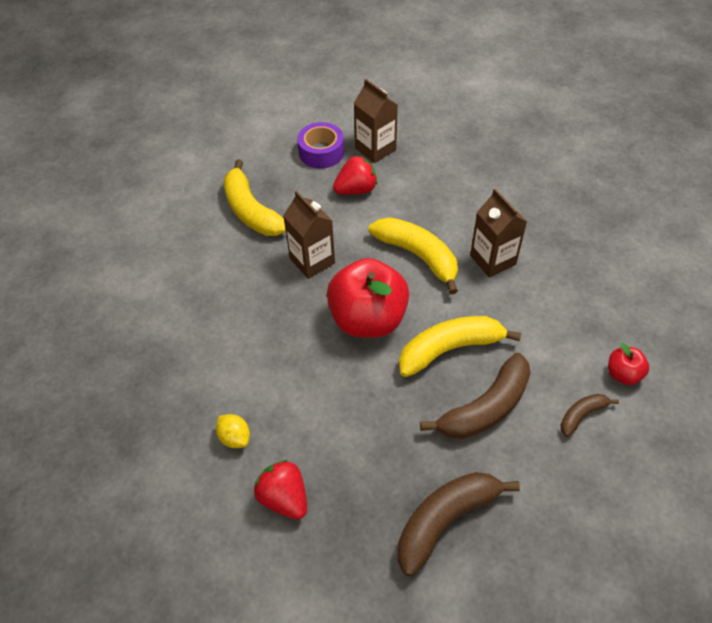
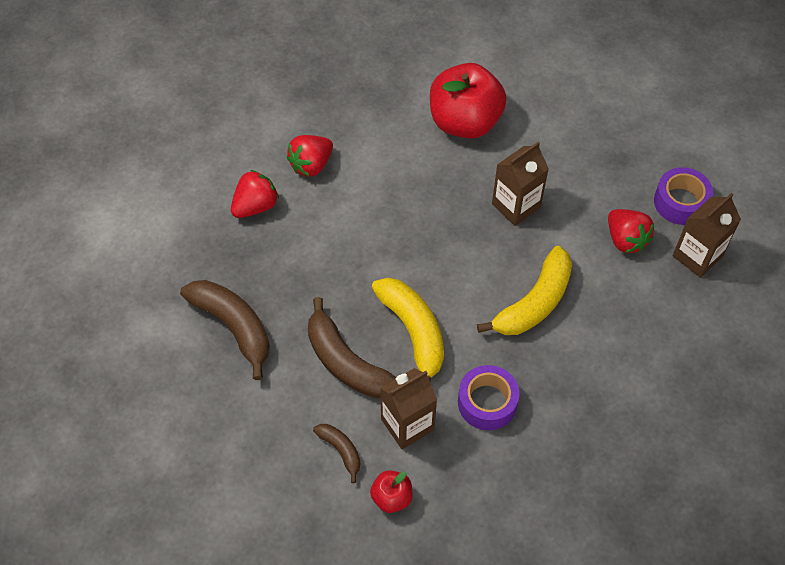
camera: 85 degrees right, 5 degrees up
(235, 437) = (311, 165): yellow lemon -> red strawberry
(251, 211) = (578, 146): yellow banana -> none
(368, 319) = (445, 259): red apple -> red apple (464, 122)
(493, 260) = (537, 377): brown carton -> brown carton (407, 424)
(520, 297) = (487, 402): none -> purple tape

